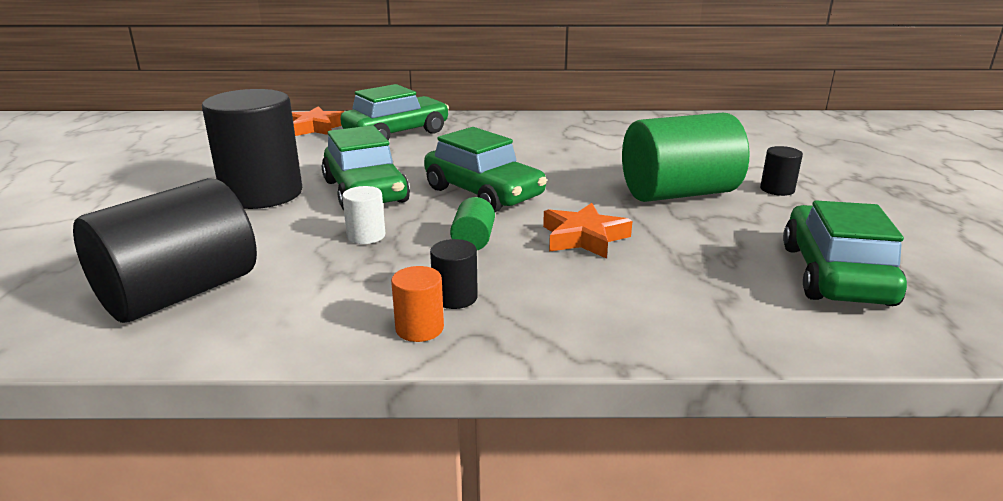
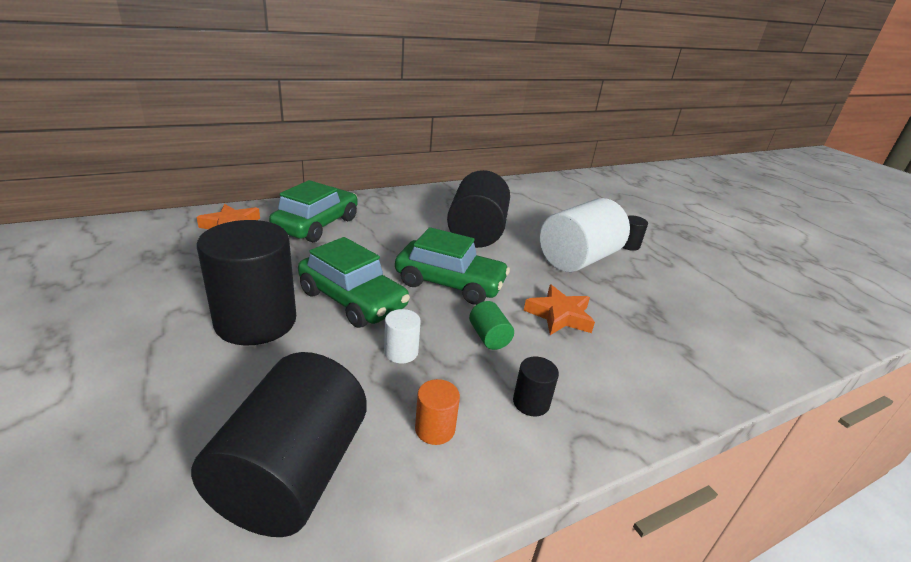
camera: 30 degrees left, 5 degrees up
(419, 328) = (536, 445): orange cylinder -> orange cylinder (435, 429)
(570, 156) = (476, 232): none -> black cylinder
(678, 194) = (578, 259): green cylinder -> white cylinder
(835, 274) = (720, 315): green car -> none

